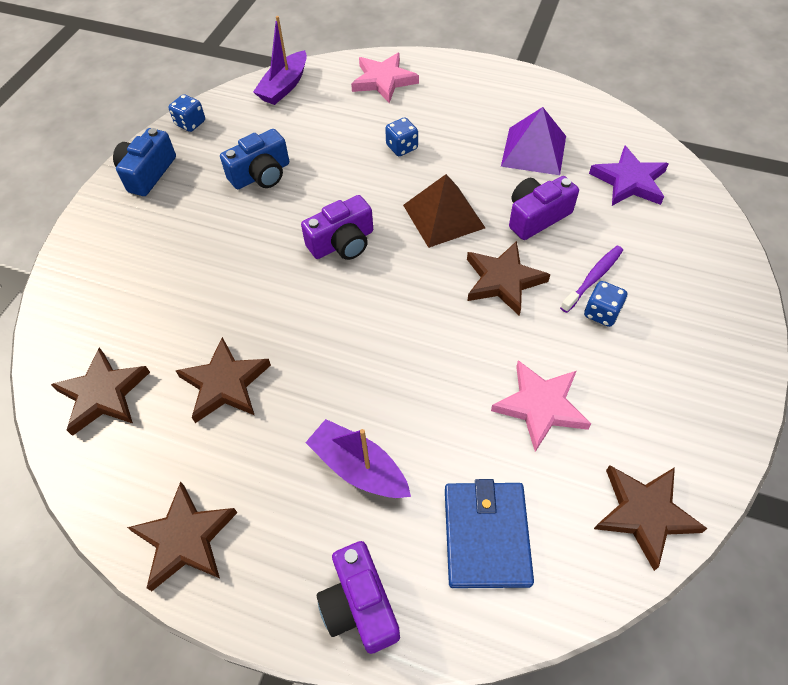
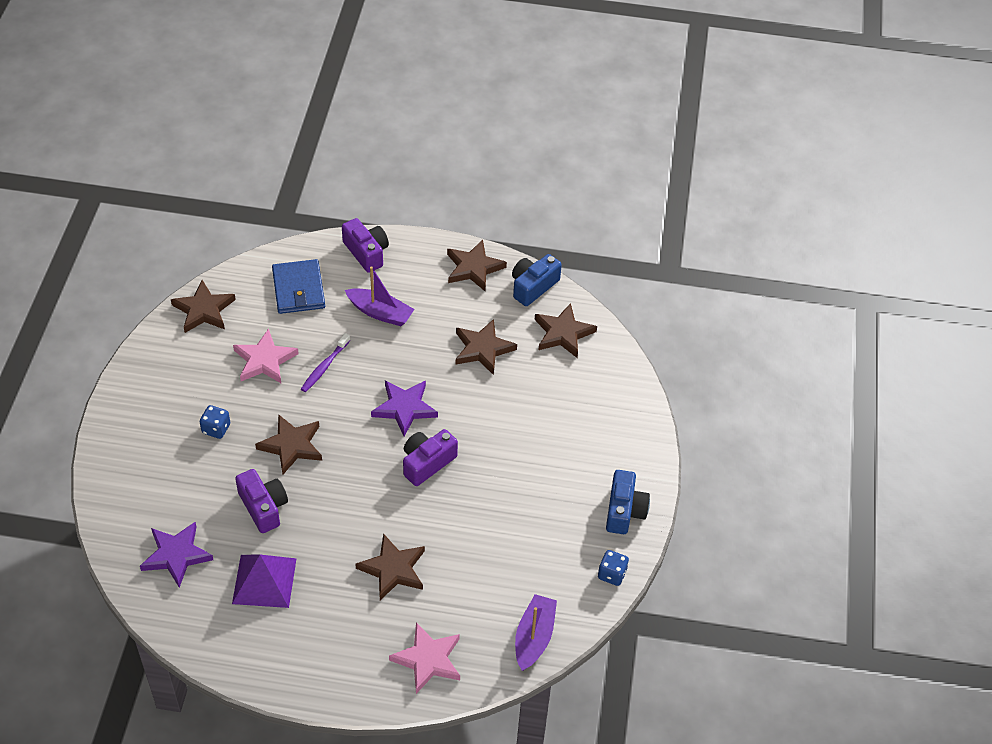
camera: 165 degrees right, 5 degrees down
(261, 174) = (519, 522): blue camera -> blue camera (533, 286)
(354, 311) = (404, 408): none -> purple star
(402, 147) = (393, 569): blue dice -> brown star
(443, 216) = (345, 498): brown pyramid -> none
(536, 217) = (263, 507): purple camera -> purple camera turned 75 degrees counterclockwise
(593, 278) = (220, 456): purple toothbrush -> purple toothbrush (324, 367)

